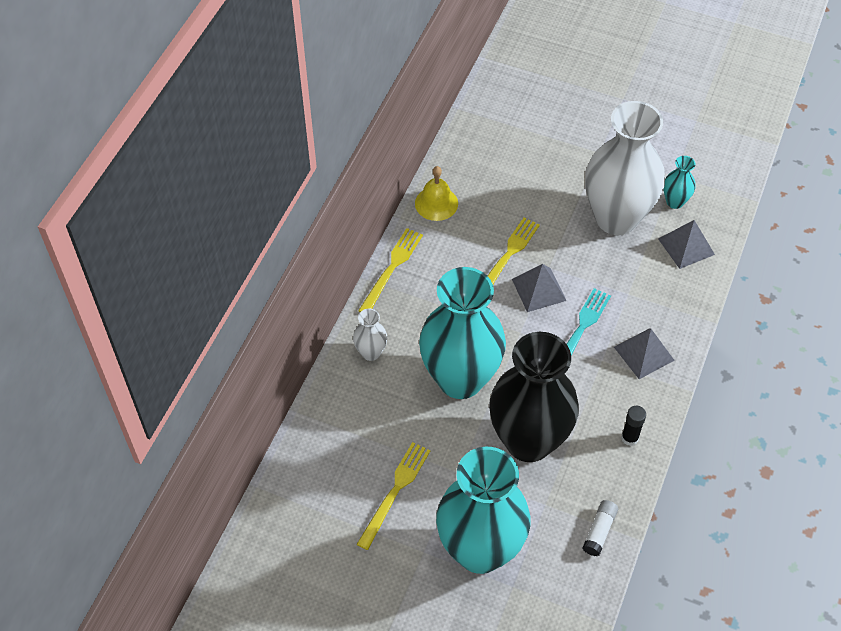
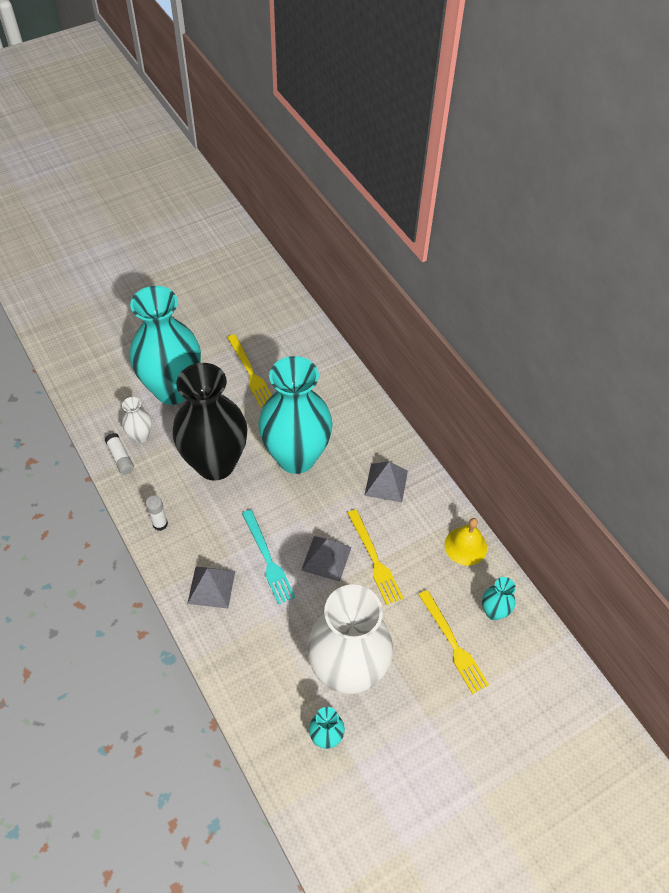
camera: 125 degrees right, 0 degrees up
(371, 352) = (362, 420): white vase -> white vase (140, 436)
(391, 268) = (424, 476): yellow fork -> yellow fork (453, 644)
(478, 157) = (493, 611): none -> turquoise vase
(629, 438) = (160, 524): black glue stick -> white glue stick
(686, 246) = (274, 704): grey pyramid -> grey pyramid (386, 483)

